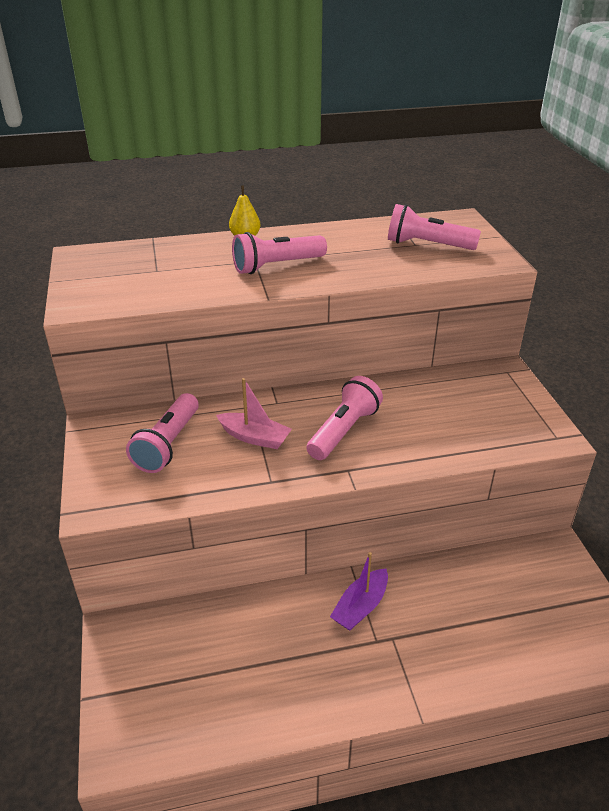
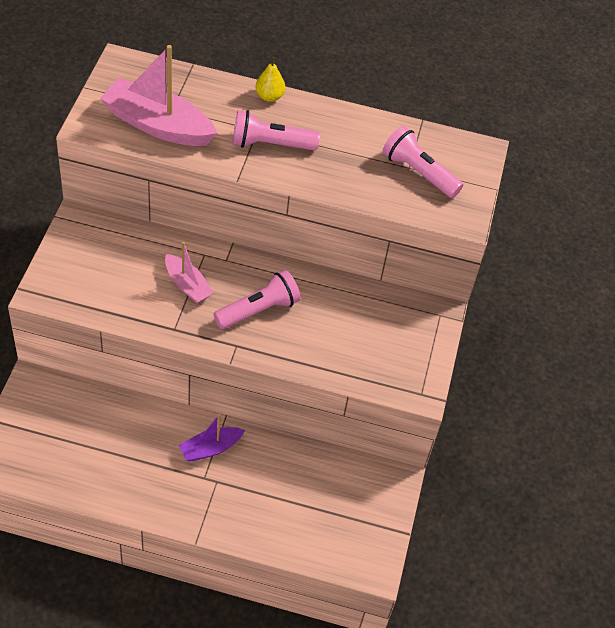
camera: 20 degrees right, 15 degrees up
(152, 285) = (158, 125): none -> pink boat
(168, 444) = (120, 262): pink flashlight -> none

